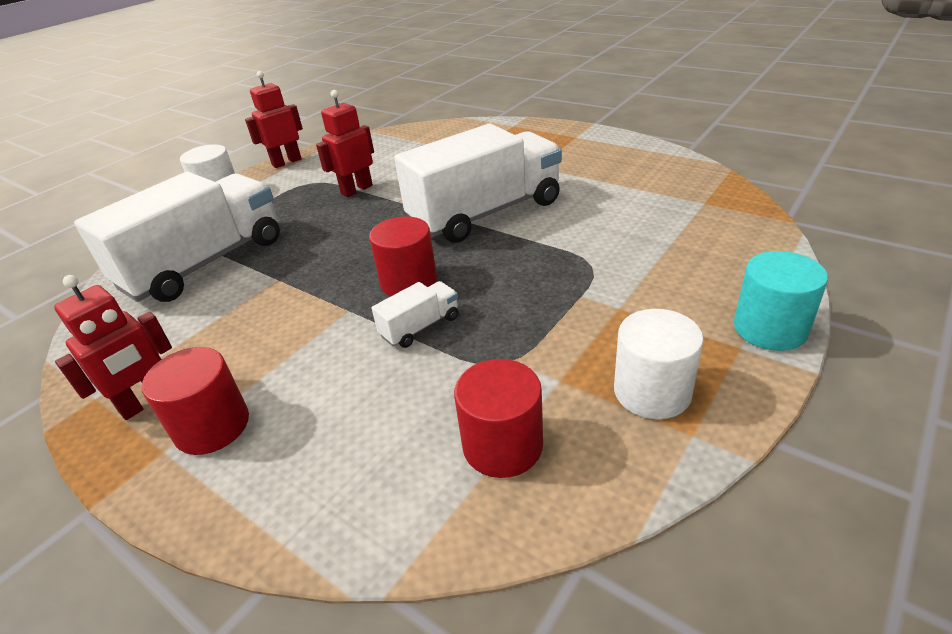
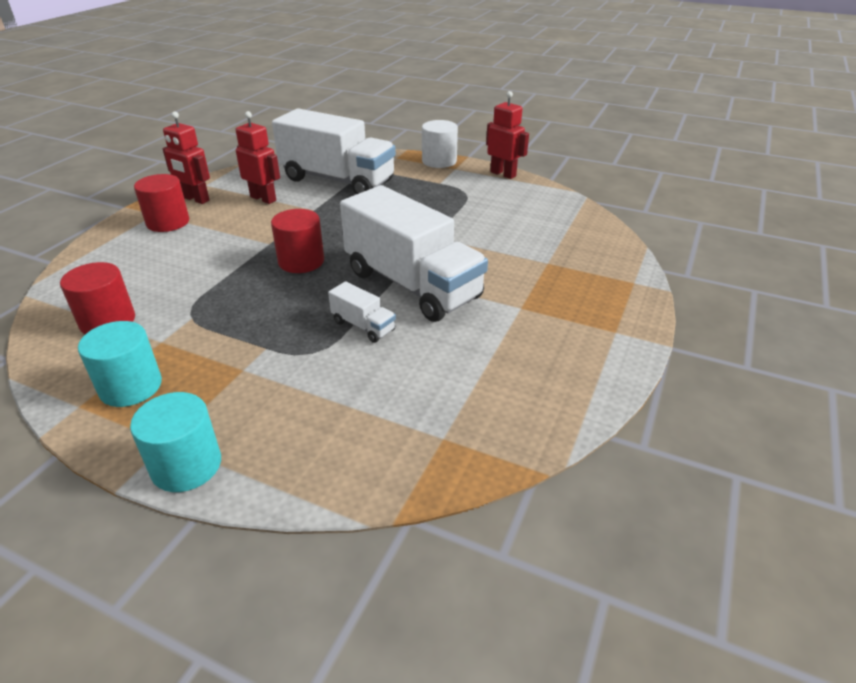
camera: 75 degrees right, 0 degrees up
(356, 190) = (453, 214): red robot -> red robot (263, 198)
(420, 327) = (241, 274): white truck -> white truck (363, 326)
(652, 391) = (130, 386): white cylinder -> turquoise cylinder

